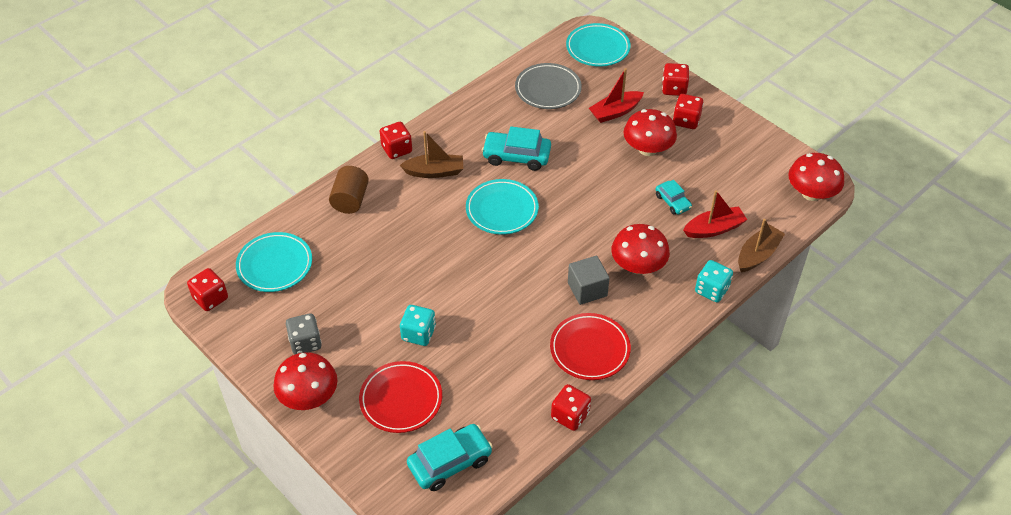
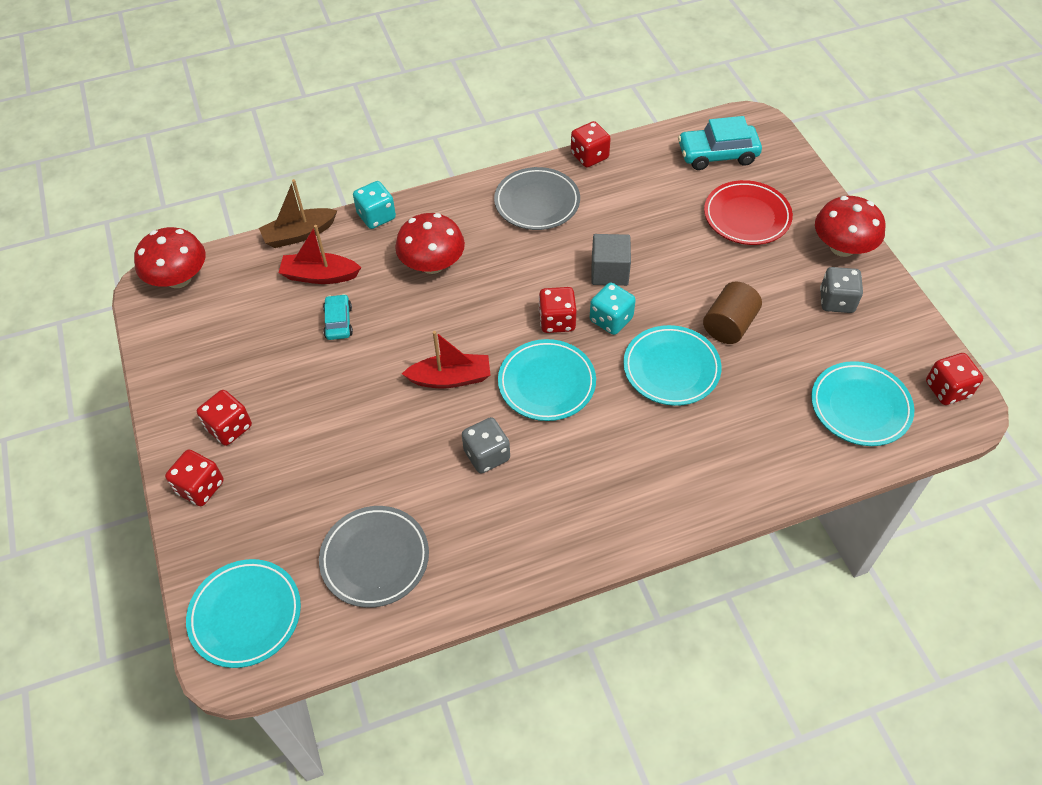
camera: 155 degrees left, 5 degrees up
(350, 200) = (740, 468): brown cylinder -> brown cylinder (729, 325)
(397, 149) = (648, 530): red dice -> red dice (557, 321)
(418, 334) = (707, 271): turquoise dice -> turquoise dice (611, 319)
(419, 247) = (671, 368): none -> turquoise plate
(434, 172) = (609, 471): brown boat -> none
(516, 156) = (487, 455): turquoise car -> grey dice
(587, 289) = (503, 258): grey cube -> grey cube (609, 272)
(589, 349) = (537, 202): red plate -> grey plate
(615, 112) = (309, 478): red boat -> red boat (450, 378)
(648, 149) = (311, 403): red mushroom -> none

